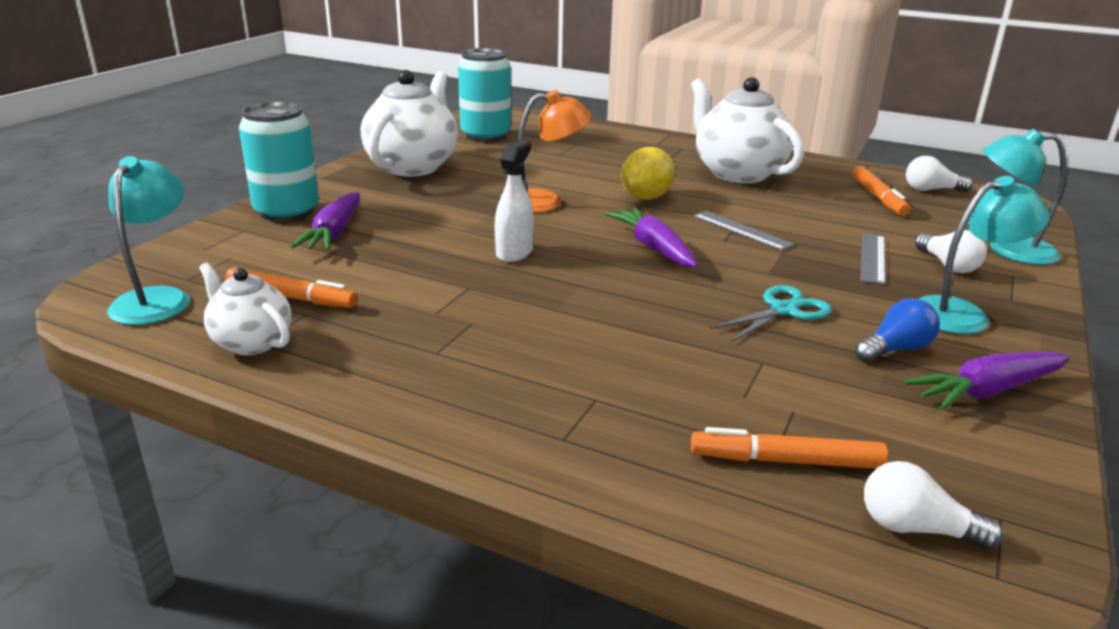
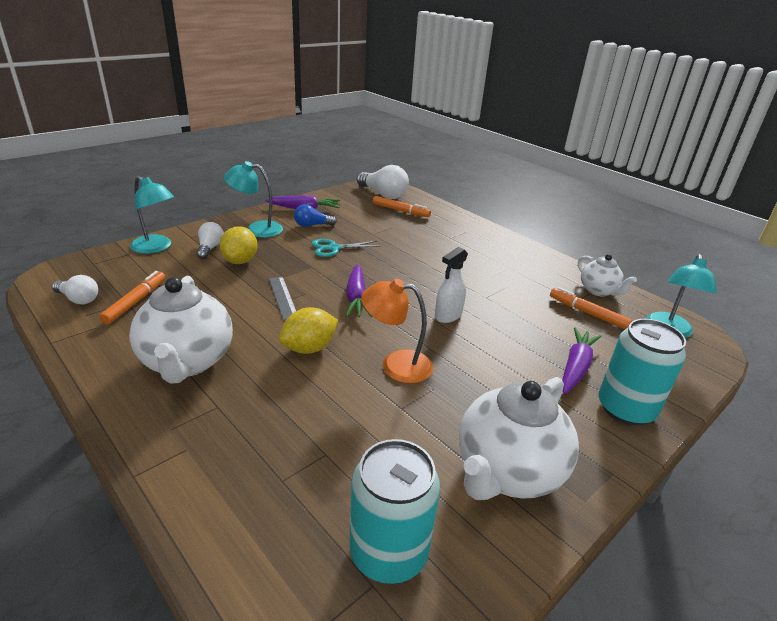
camera: 160 degrees left, 5 degrees up
(872, 258) = (240, 261): grey ruler -> yellow lemon
(916, 528) = (383, 194): white light bulb -> white light bulb, size x1.70

